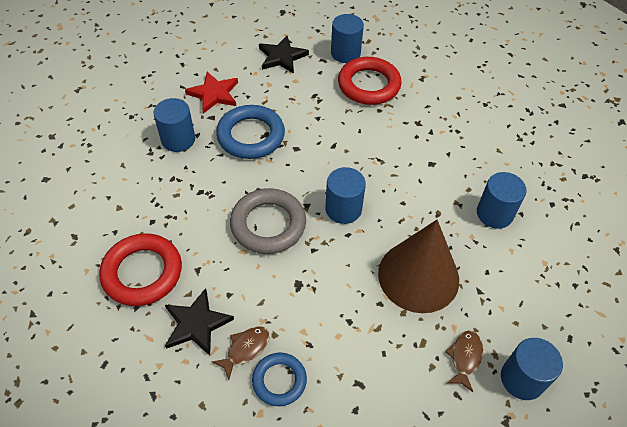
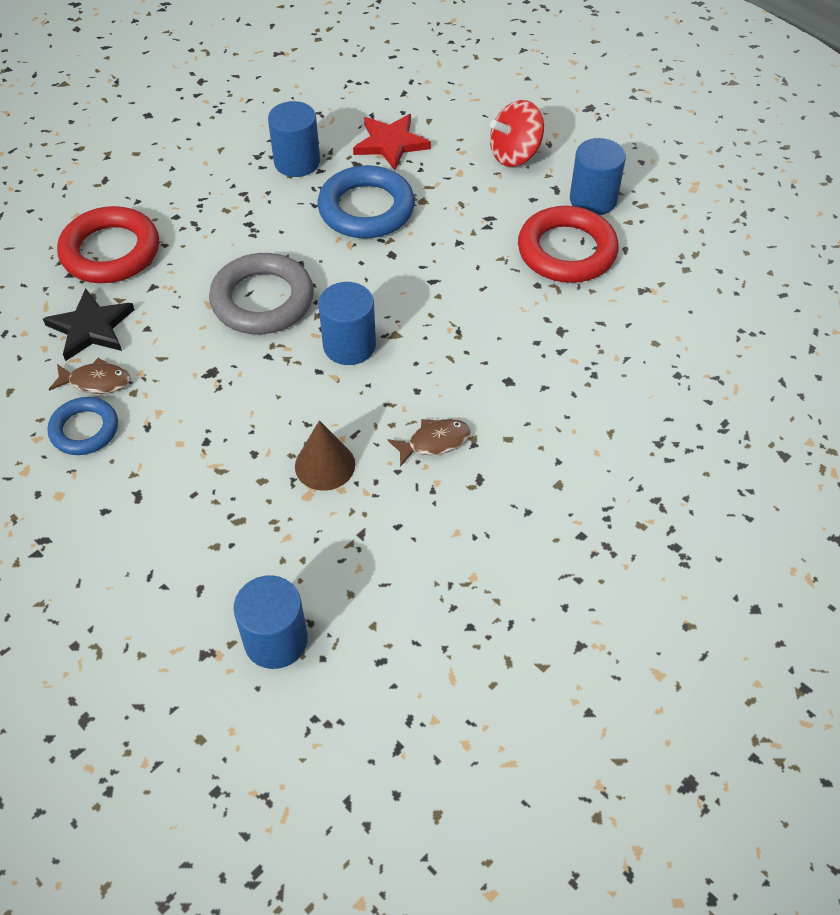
camera: 50 degrees right, 0 degrees up
(282, 57) = (515, 155): black star -> red spinning top
(418, 276) = (325, 465): brown cone -> brown cone, size x0.51
(464, 358) = (254, 569): brown fish -> brown fish (434, 442)
(494, 213) = (496, 484): blue cylinder -> none

